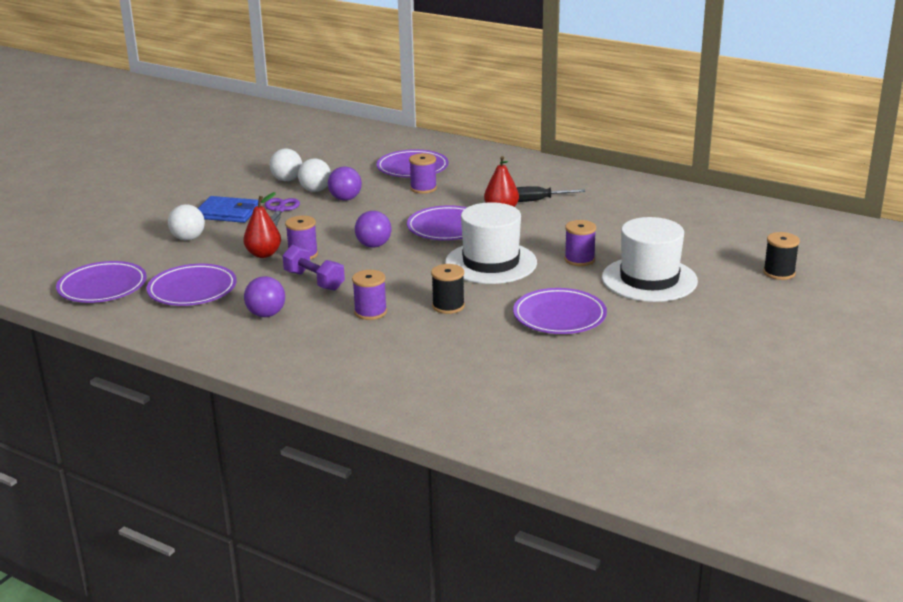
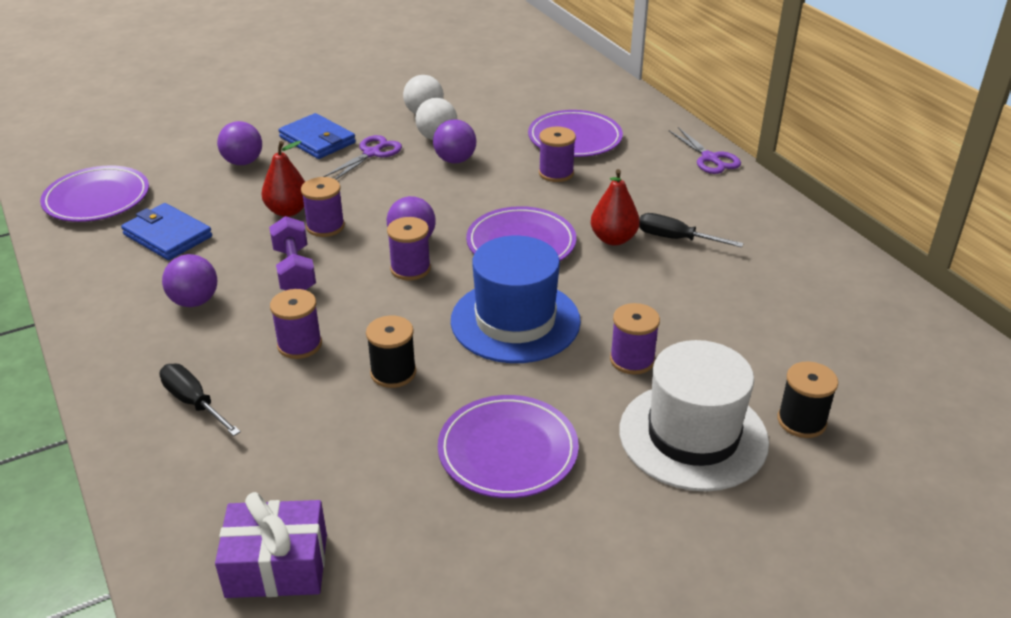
camera: 30 degrees right, 10 degrees up
(188, 238) = (243, 162): white ball -> purple ball
(192, 290) = (167, 235): purple plate -> blue wallet
(340, 357) = (194, 402): none -> black screwdriver
(392, 258) = (410, 269): none -> purple spool
(491, 263) = (515, 321): white hat -> blue hat
(493, 399) = (277, 565): none -> purple gift
(512, 157) = (710, 158): none -> purple scissors
(779, 273) = (905, 506): black spool -> black spool (801, 421)

